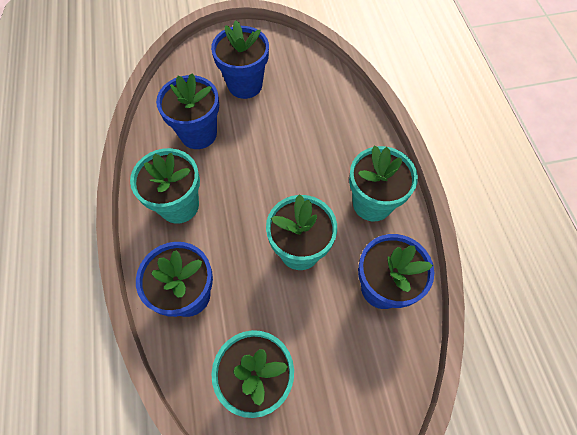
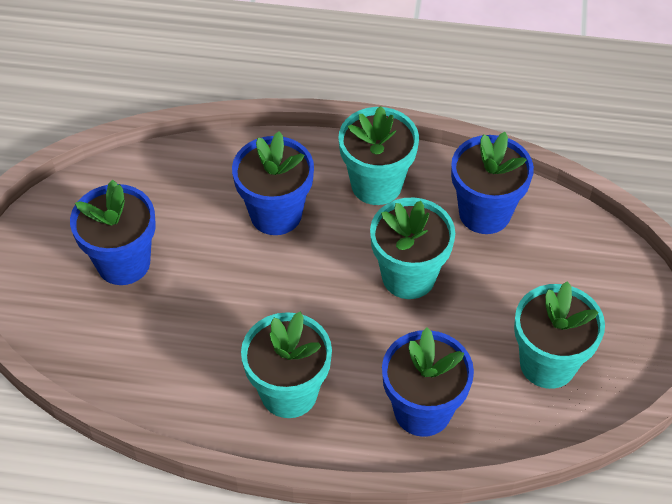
camera: 70 degrees left, 10 degrees down
(198, 134) = (181, 342): blue flower pot -> blue flower pot (276, 214)

